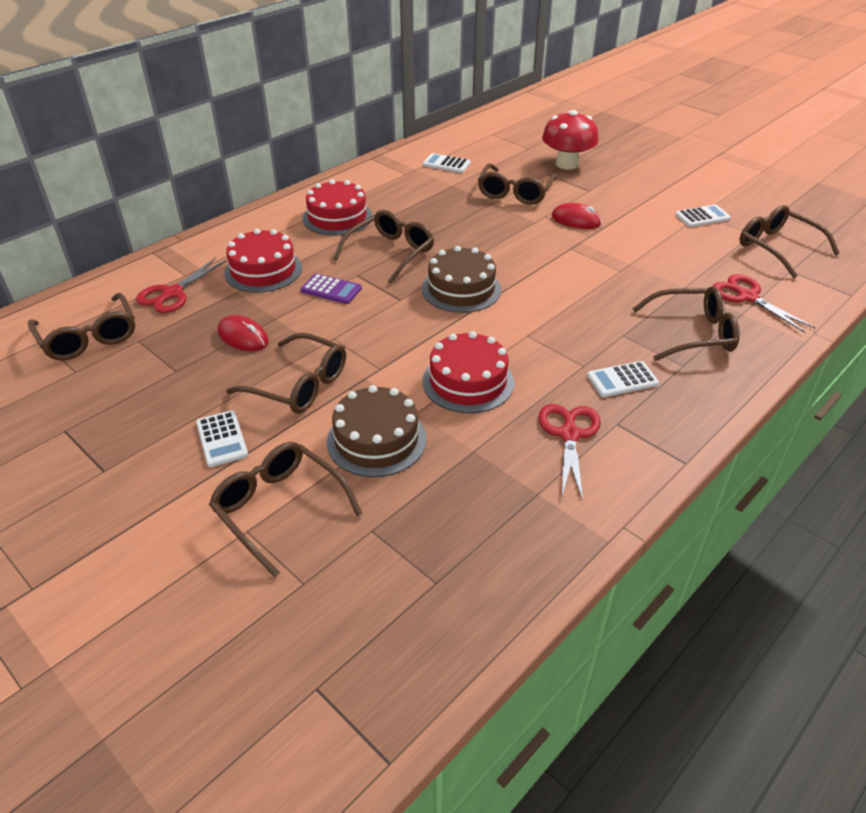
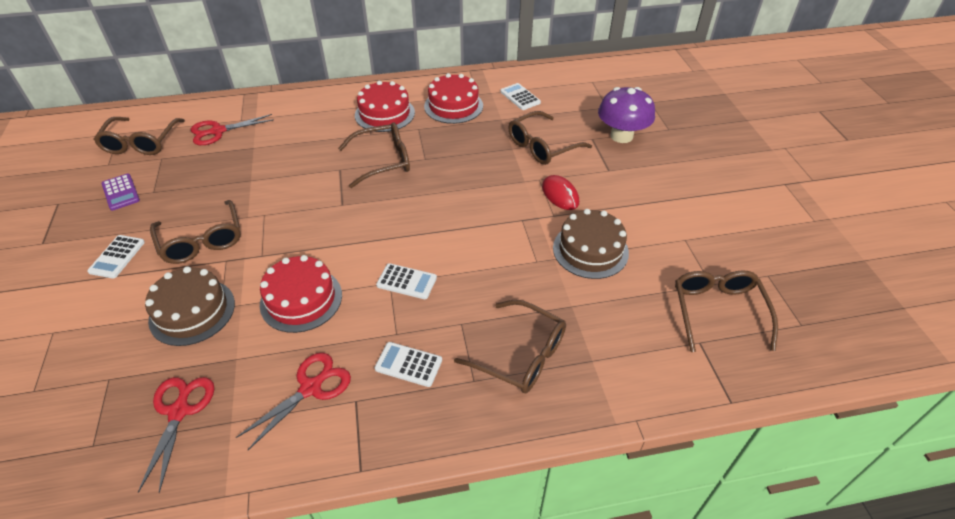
camera: 35 degrees right, 5 degrees up
(243, 337) = (216, 185): red mouse -> none
(263, 270) = (287, 138): red cake -> red cake (453, 106)
(279, 508) = (85, 328): brown glasses -> none
(331, 289) = (309, 174): purple calculator -> purple calculator (121, 192)
(461, 289) = (393, 217): brown cake -> brown cake (590, 250)
(567, 164) = (621, 136): red mushroom -> purple mushroom
(702, 217) = (682, 243): white calculator -> white calculator (406, 281)
(747, 297) = (618, 347): red scissors -> red scissors (179, 411)

